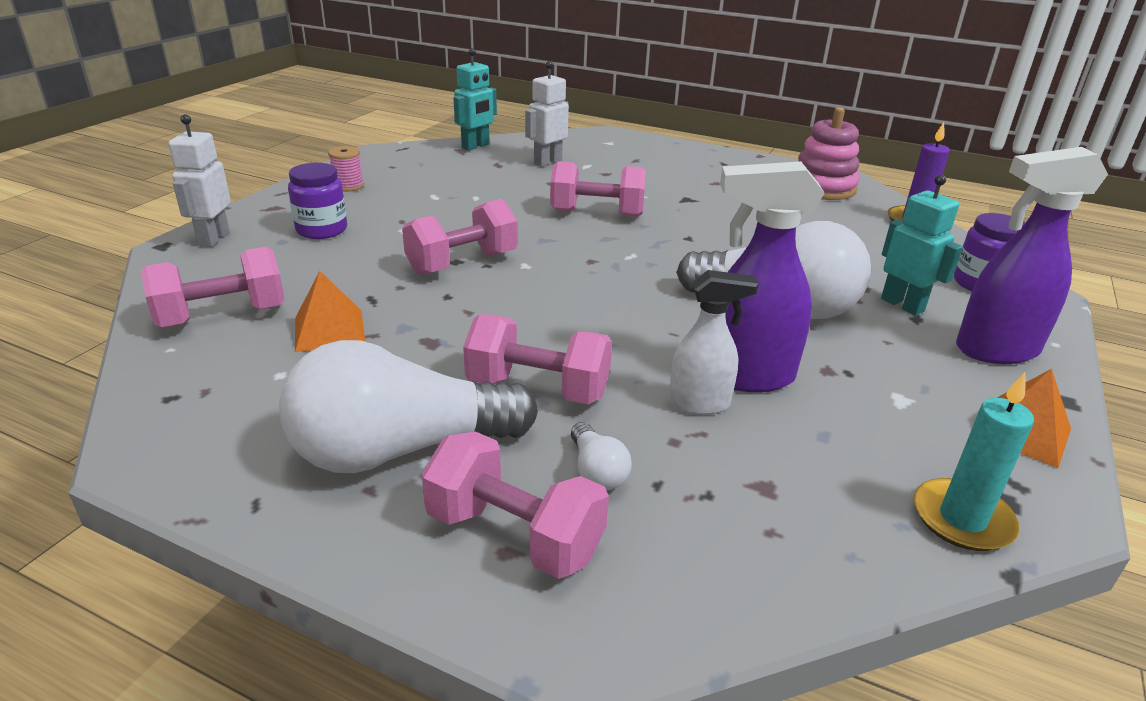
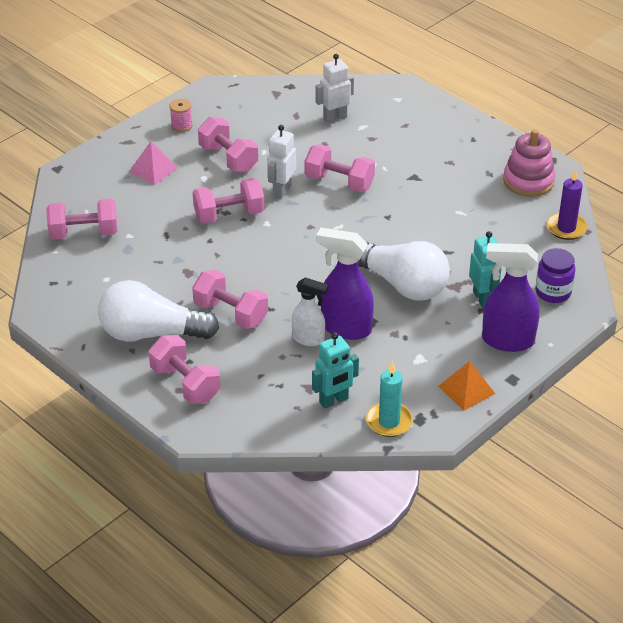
camera: 20 degrees right, 10 degrees up
(213, 238) = (87, 167): white robot -> white robot (281, 190)
(322, 230) = (153, 169): purple jar -> pink pyramid
(329, 330) = (137, 254): orange pyramid -> none
(430, 208) = (228, 159): none -> pink dumbbell
(475, 146) = (289, 90): turquoise robot -> turquoise robot (334, 400)
(597, 471) = (236, 363): white light bulb -> none

